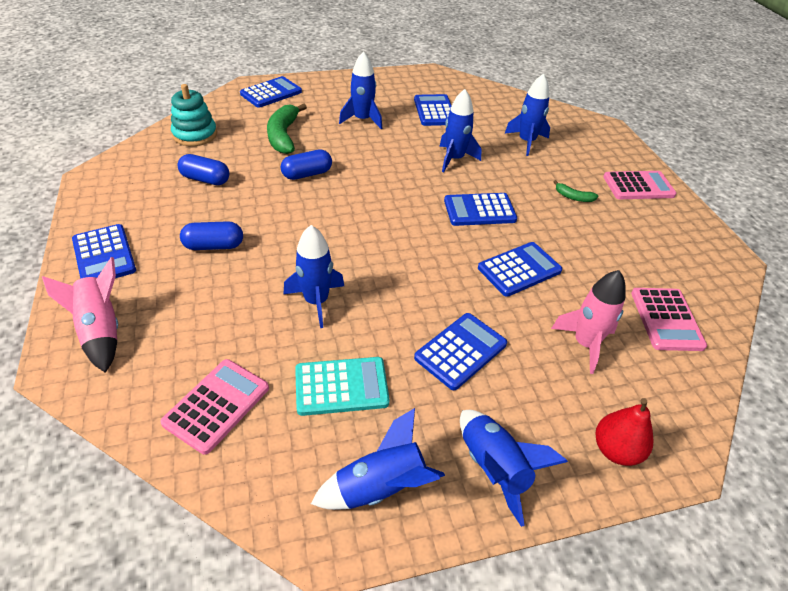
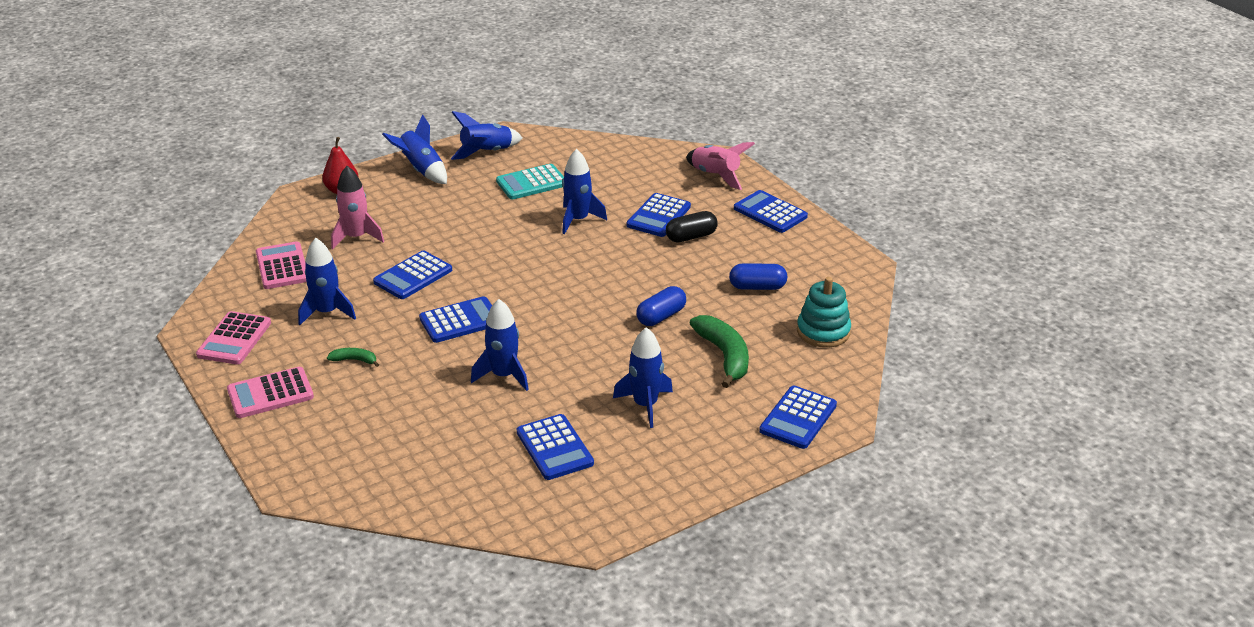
camera: 165 degrees right, 10 degrees down
(214, 246) = (691, 237): blue capsule -> black capsule
(217, 405) = (605, 161): pink calculator -> pink calculator (234, 339)
(460, 351) = (454, 215): blue calculator -> blue calculator (658, 216)
(526, 142) = (413, 426): blue rocket -> blue rocket (327, 312)

